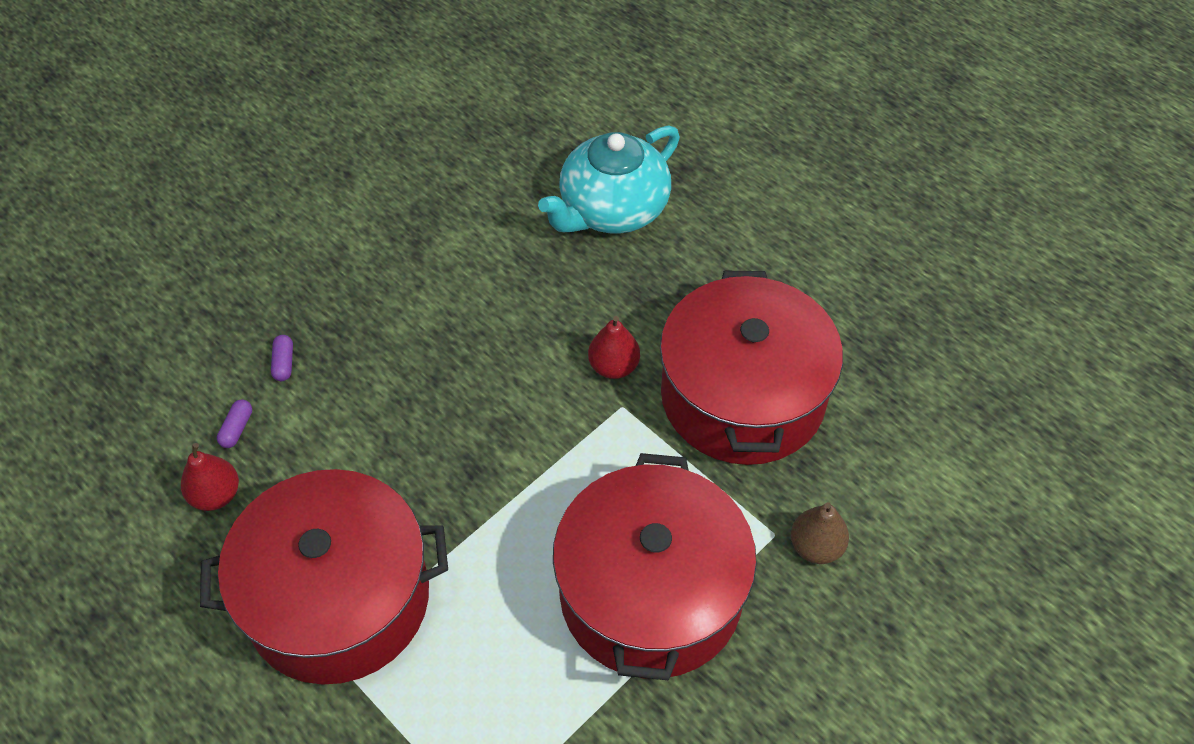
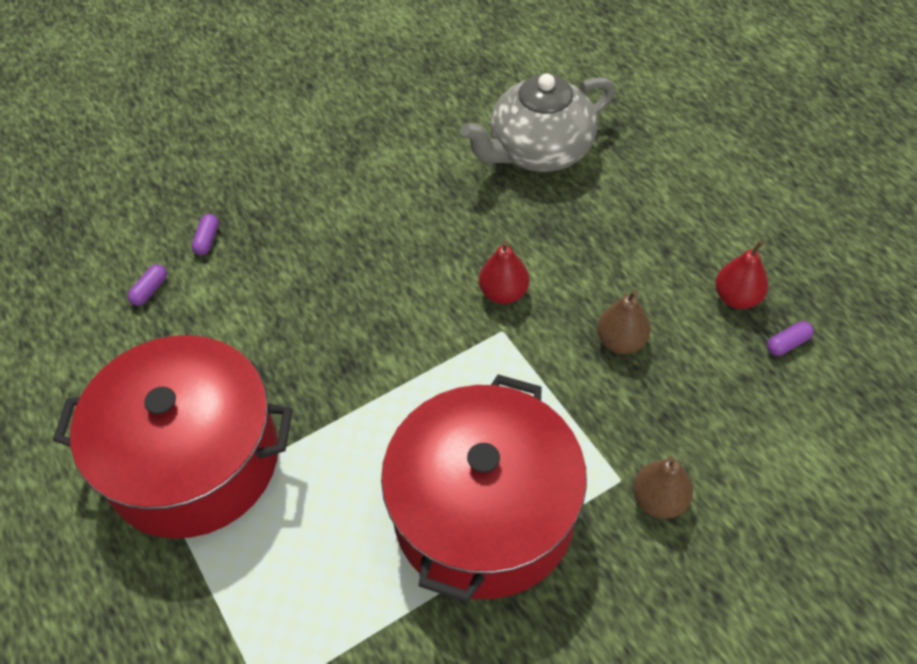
camera: 15 degrees right, 0 degrees up
(216, 495) = (114, 345): red pear -> red pear (736, 298)
(612, 210) = (539, 151): turquoise teapot -> grey teapot
(742, 396) = (621, 341): red pot -> brown pear
(902, 370) = (787, 343): none -> purple capsule

